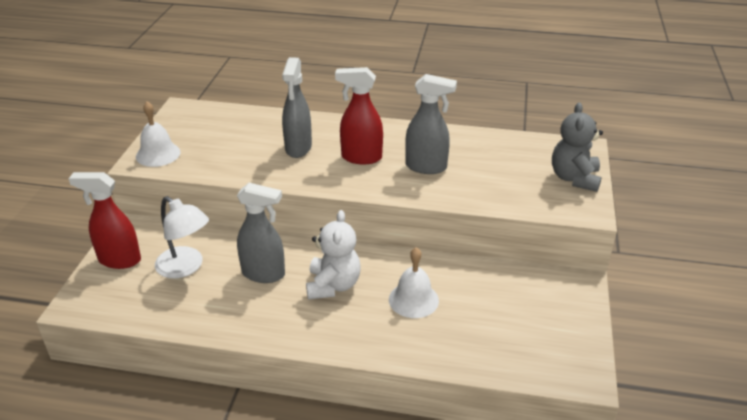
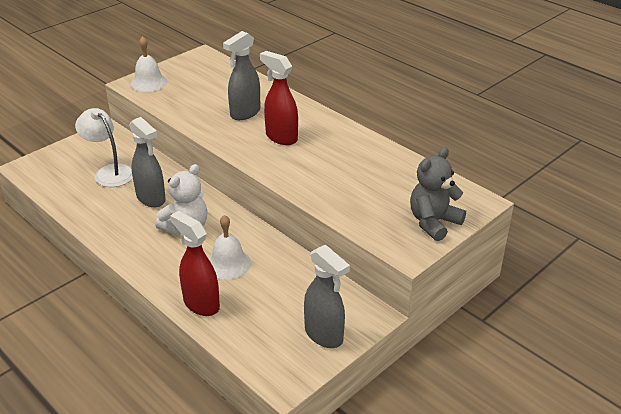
camera: 35 degrees right, 0 degrees up
(119, 260) = (77, 150): red spray bottle -> red spray bottle (201, 304)
(185, 267) = (109, 172): white lamp -> white lamp turned 150 degrees clockwise
(426, 167) = (321, 164): grey spray bottle -> grey spray bottle (324, 335)

